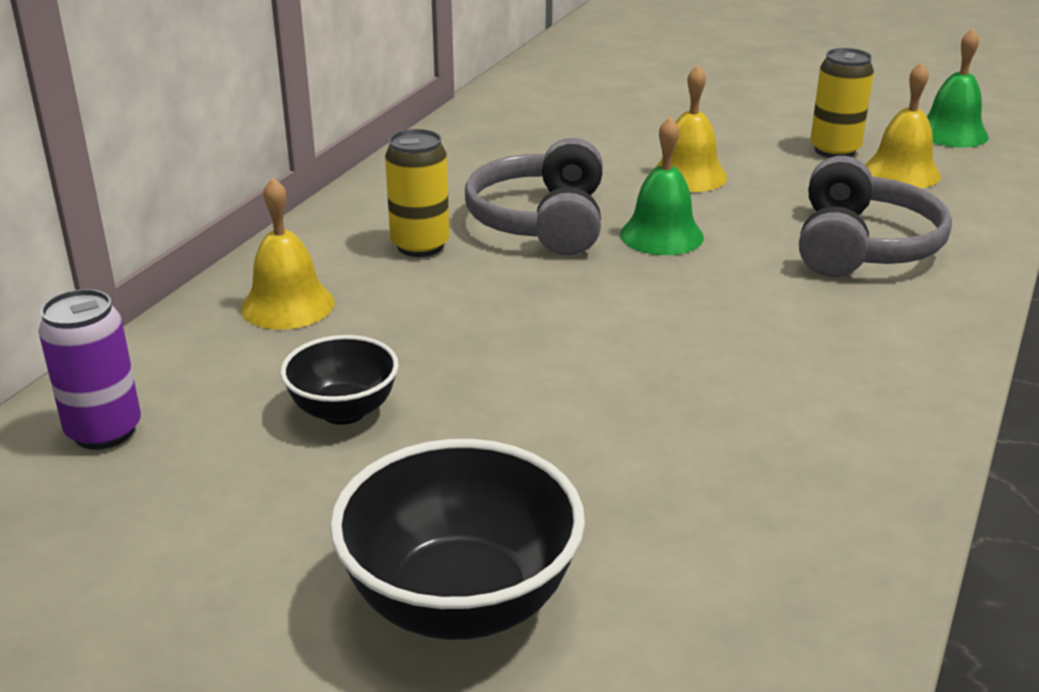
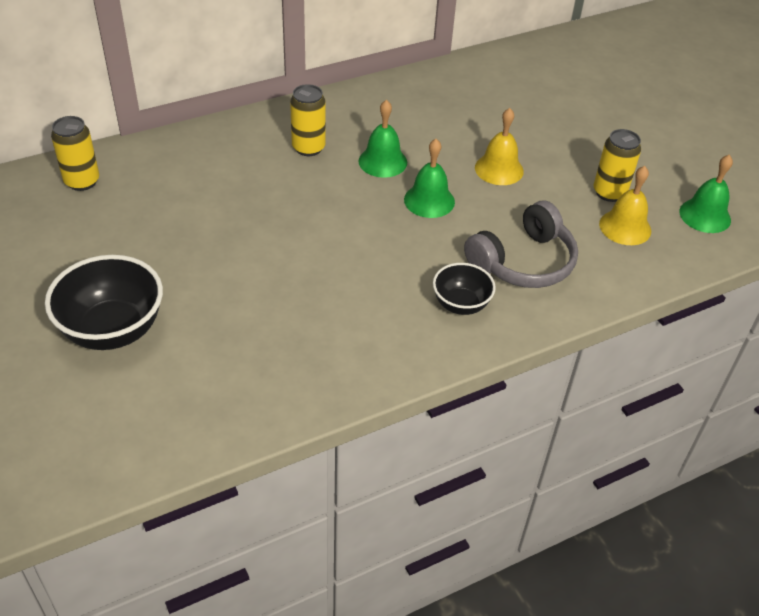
camera: 35 degrees right, 15 degrees up
(104, 431) = (82, 181): purple can -> yellow can
(287, 305) = (214, 153): yellow bell -> none
(344, 411) = (172, 221): black bowl -> black bowl (461, 304)
(541, 221) = (382, 161): grey headphones -> green bell

